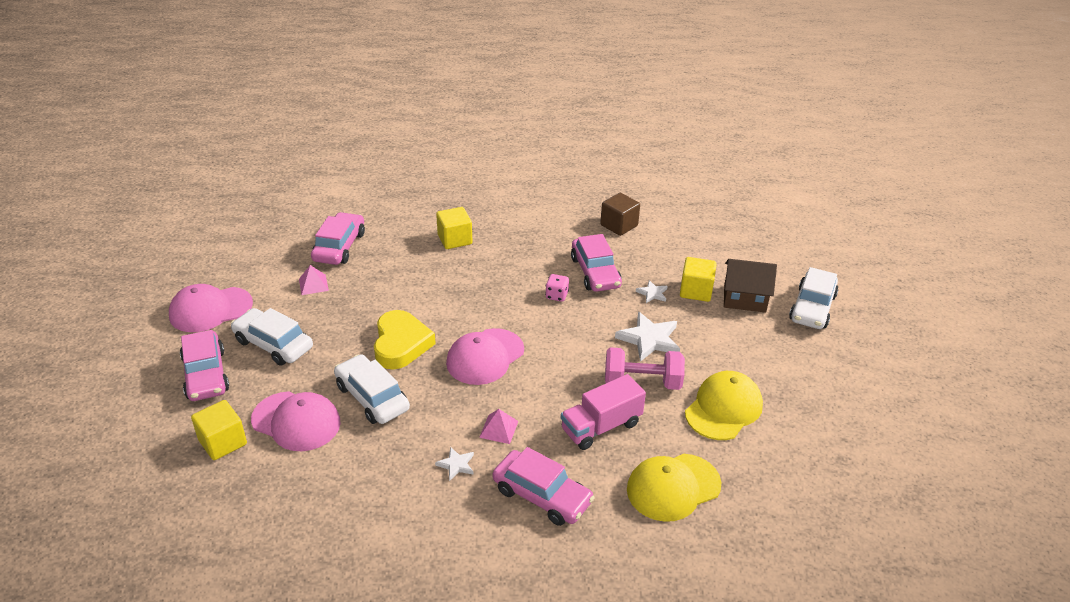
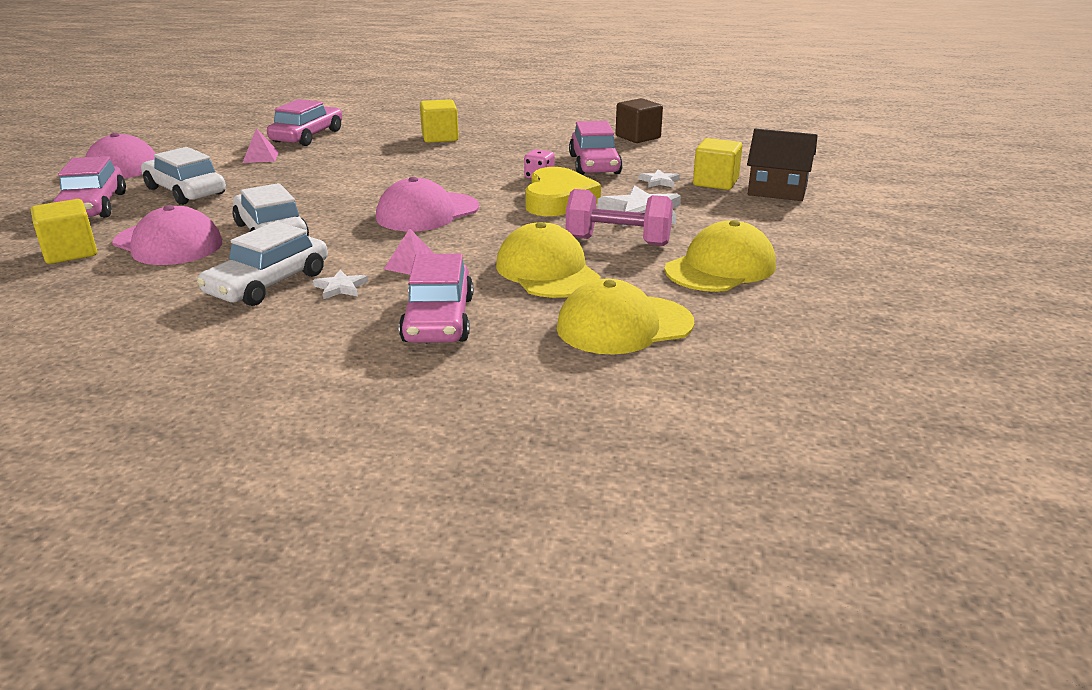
camera: 10 degrees right, 10 degrees down
(401, 344) = (332, 199): yellow heart -> yellow heart (558, 200)
(542, 495) = (438, 319): pink car -> pink car turned 45 degrees clockwise
(601, 427) = (547, 271): pink truck -> yellow cap
(812, 308) = (866, 201): white car -> white car (268, 283)

